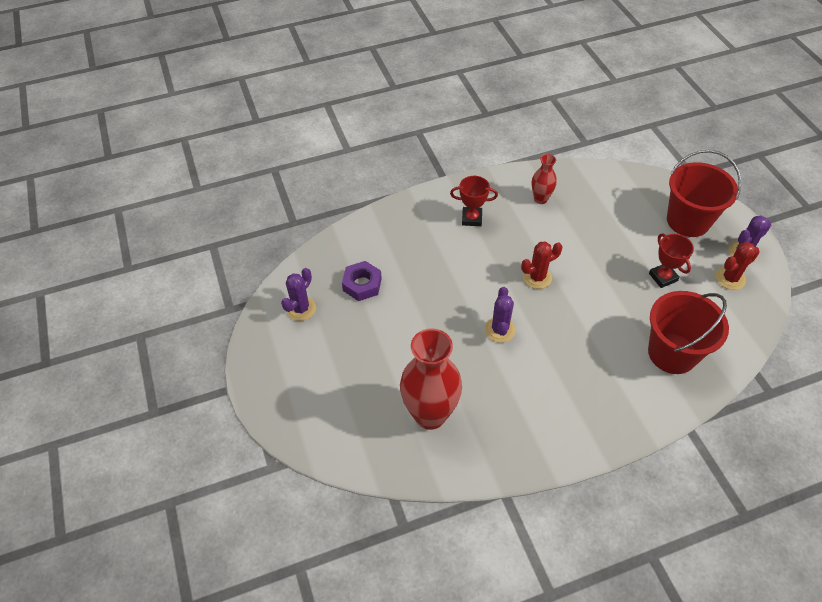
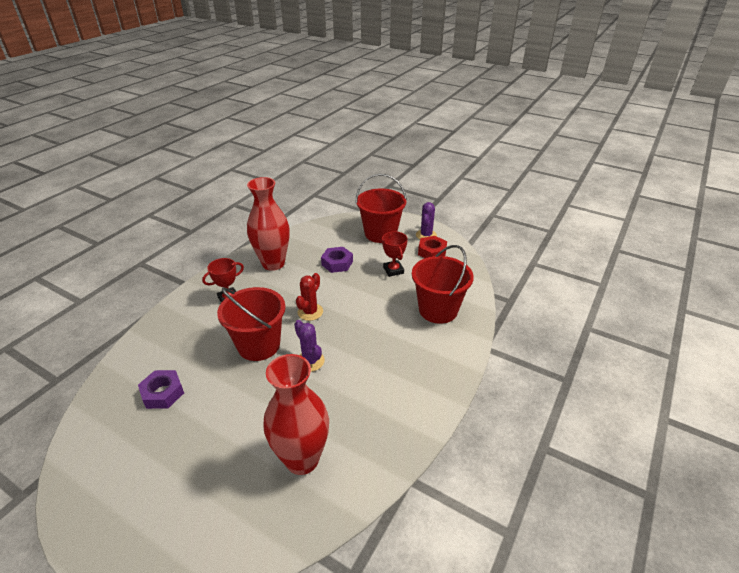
camera: 40 degrees left, 15 degrees down
(301, 309) = (110, 447): purple cactus -> none
(466, 285) = (259, 345): none -> red bucket
(540, 199) = (273, 263): red vase -> red vase, size x1.96
(607, 234) = (337, 263): none -> purple nut
(663, 277) = (393, 270): red trophy -> red trophy turned 45 degrees clockwise
(730, 278) = (432, 252): red cactus -> red nut

